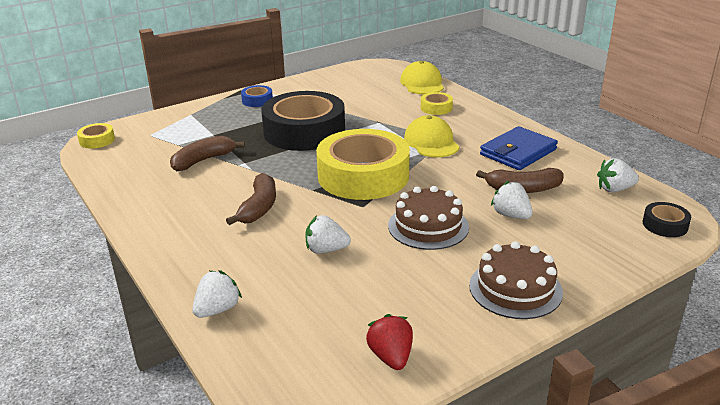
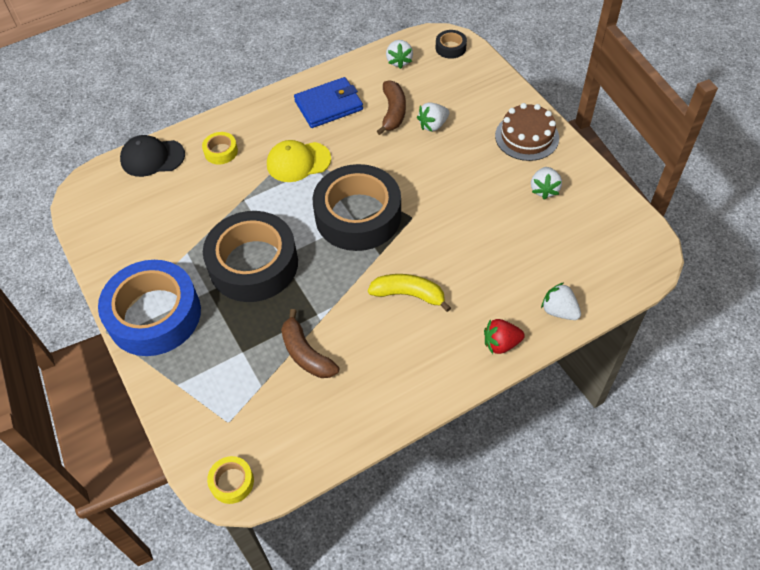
camera: 85 degrees left, 25 degrees up
(257, 100) = (154, 315): blue tape -> blue tape, size x2.42
(259, 207) = (409, 294): brown banana -> yellow banana
(326, 250) = (478, 243): white strawberry -> white strawberry (544, 189)
(363, 176) = (358, 216): yellow tape -> black tape
(391, 357) = (601, 207): red strawberry -> red strawberry (501, 343)
(422, 83) = (152, 158): yellow cap -> black cap
(428, 226) = (446, 176): brown cake -> none
(518, 152) = (329, 105): blue wallet -> blue wallet turned 75 degrees counterclockwise

